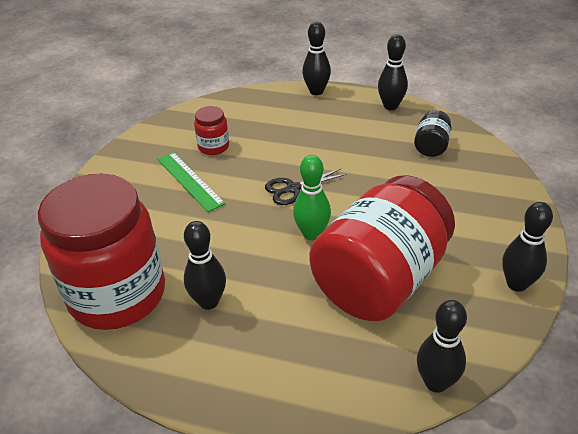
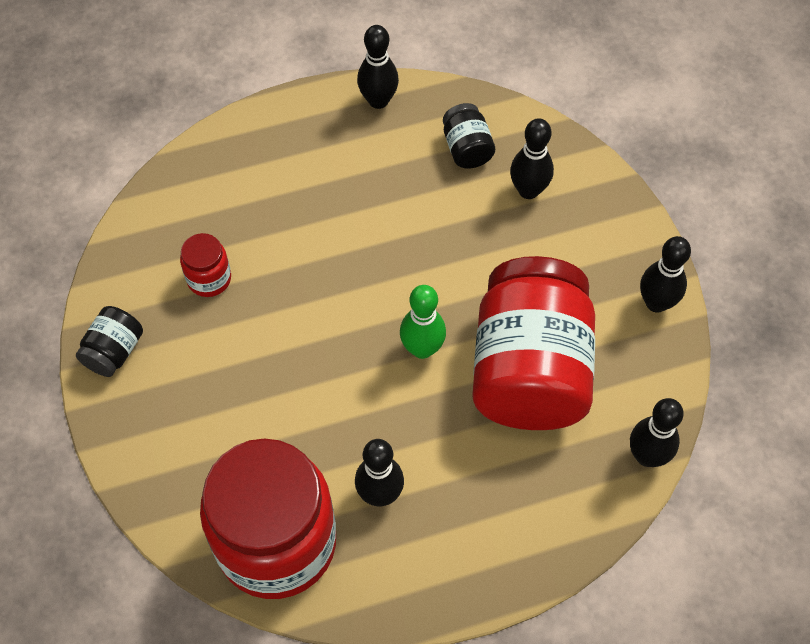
camera: 35 degrees left, 20 degrees up
(129, 157) = (114, 351): none -> black jar
(189, 180) = (224, 347): green ruler -> none
(293, 189) = (356, 296): black scissors -> none
(316, 91) = (267, 116): black bowling pin -> black bowling pin (528, 190)

